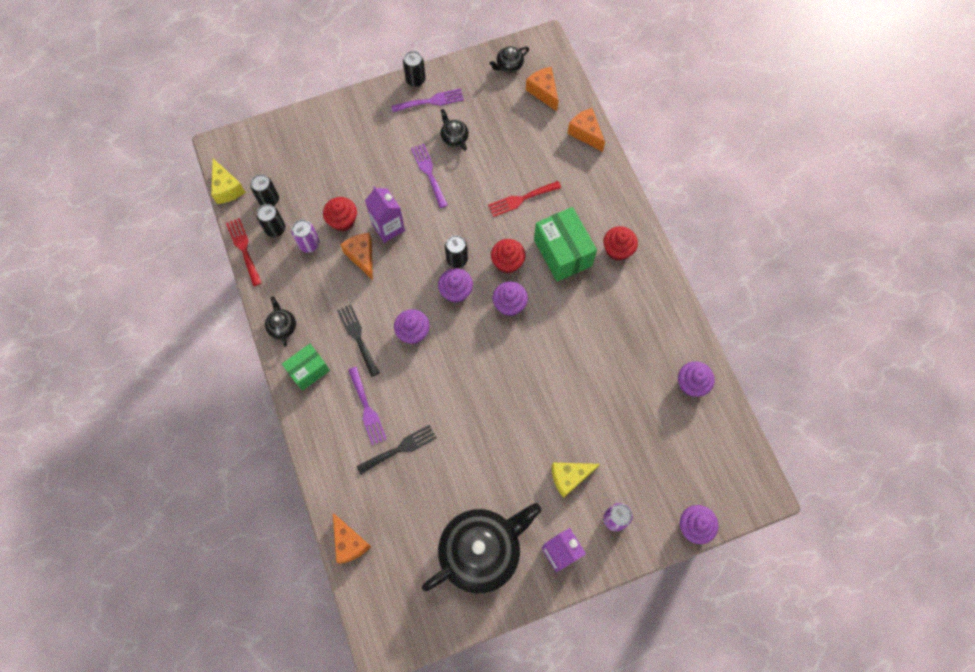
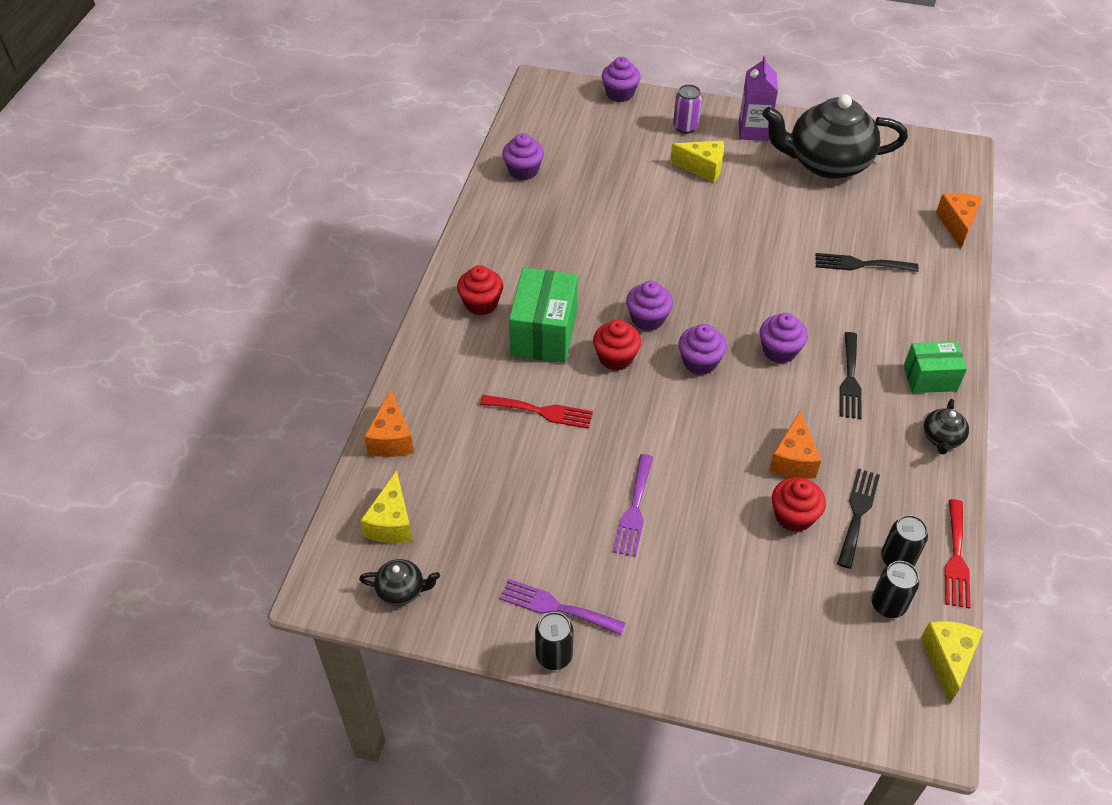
camera: 145 degrees left, 20 degrees down
(309, 244) = (857, 513): purple can -> black fork
(367, 409) = (878, 311): purple fork -> none
(388, 227) = (736, 474): purple carton -> none
(454, 137) = (564, 535): black teapot -> none
(457, 259) = (673, 392): black can -> none
(543, 92) = (392, 523): orange cheese -> yellow cheese

